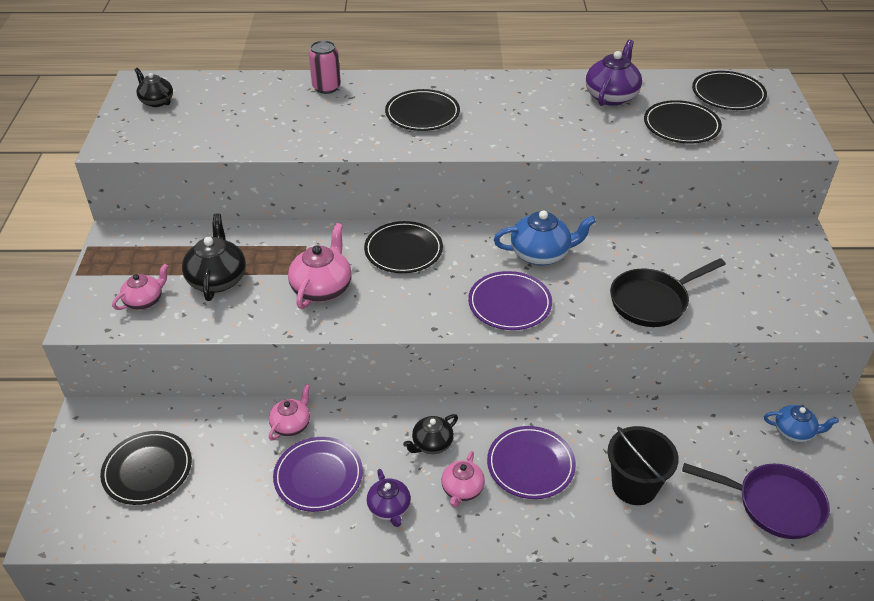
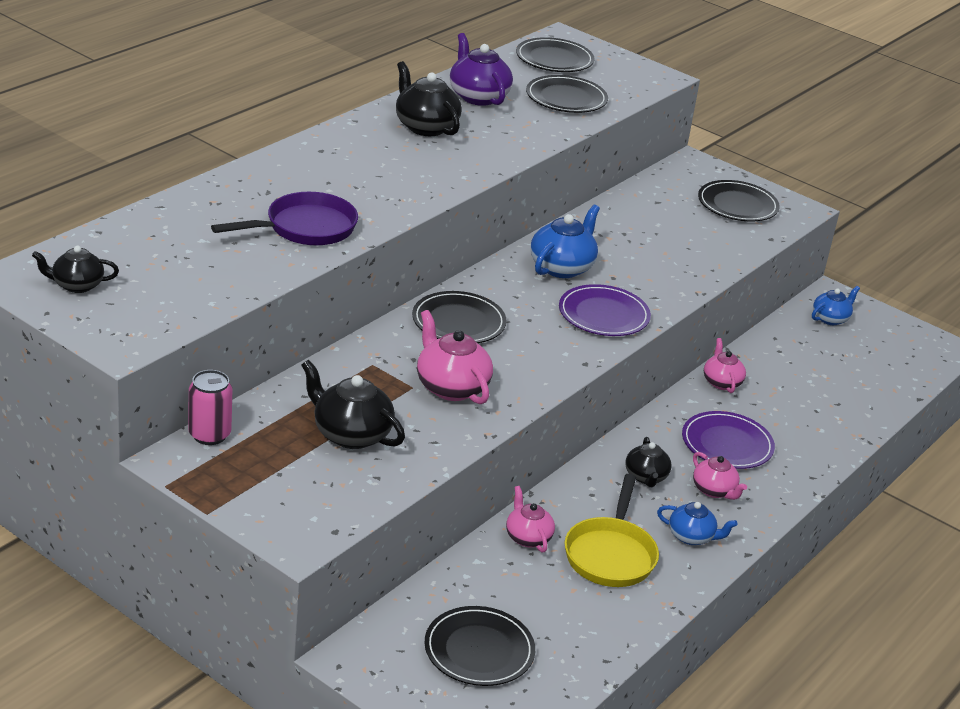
camera: 55 degrees left, 10 degrees down
(145, 301) = (321, 490): pink teapot -> pink teapot (721, 382)
(318, 476) = (610, 554): purple plate -> yellow pan
(326, 87) = (226, 194): pink can -> pink can (209, 435)
(389, 508) = (692, 537): purple teapot -> blue teapot
(422, 113) = (359, 177): black plate -> black plate (737, 205)
(532, 100) = (425, 127): none -> black teapot
(634, 486) = (802, 413): black bucket -> none
(652, 301) = (687, 258): black pan -> none
(773, 504) = (883, 370): purple pan -> purple pan (305, 228)

